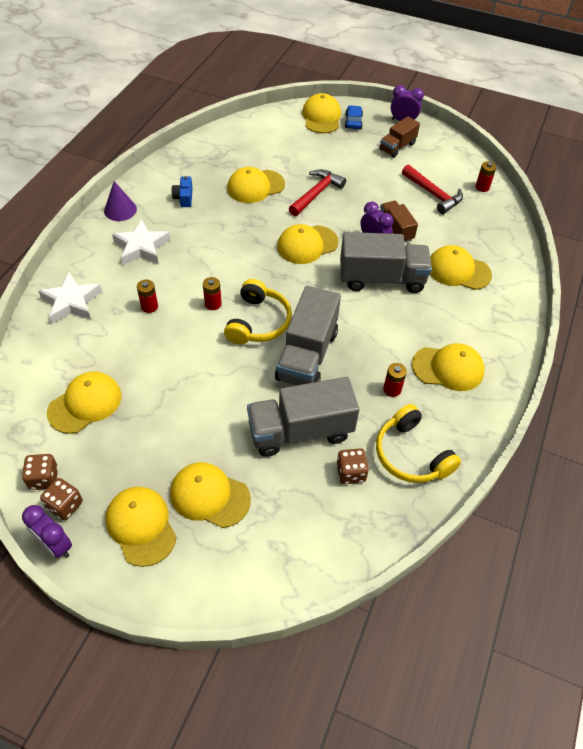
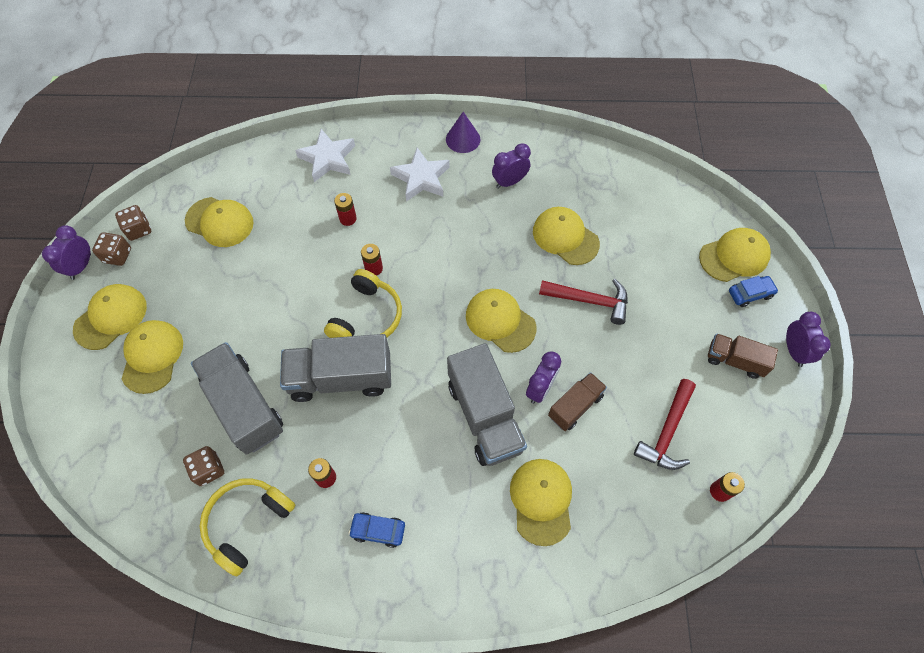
camera: 70 degrees right, 10 degrees up
(184, 198) = (509, 182): blue camera -> purple clock
(258, 322) = (367, 317): yellow headphones -> yellow headphones turned 60 degrees counterclockwise
(448, 368) = (378, 530): yellow cap -> blue car

